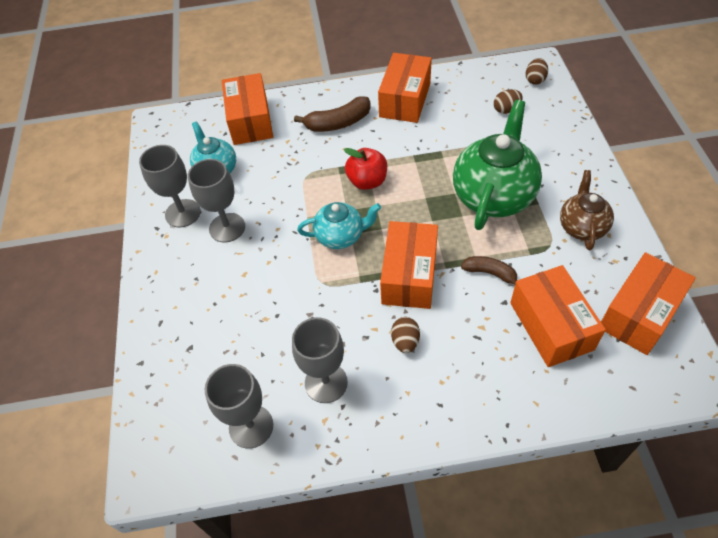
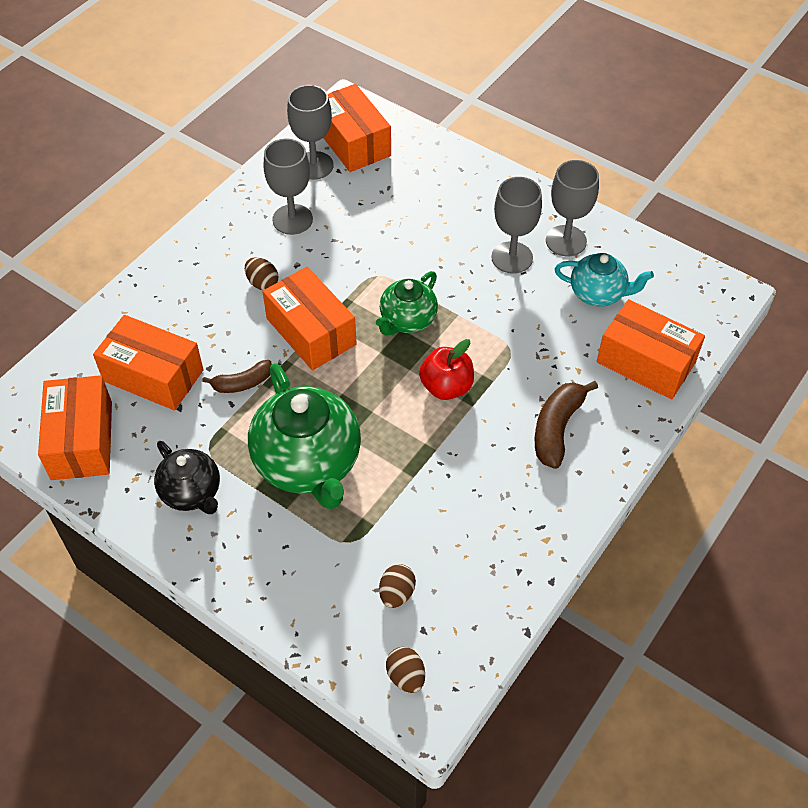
camera: 130 degrees right, 0 degrees up
(341, 236) = (407, 320): turquoise teapot -> green teapot
(405, 100) = (525, 516): orange box -> orange box (353, 142)
(582, 227) = (192, 493): brown teapot -> black teapot

